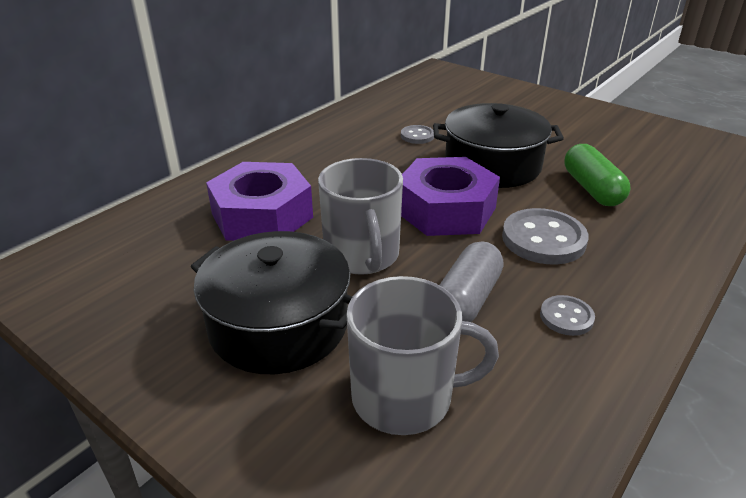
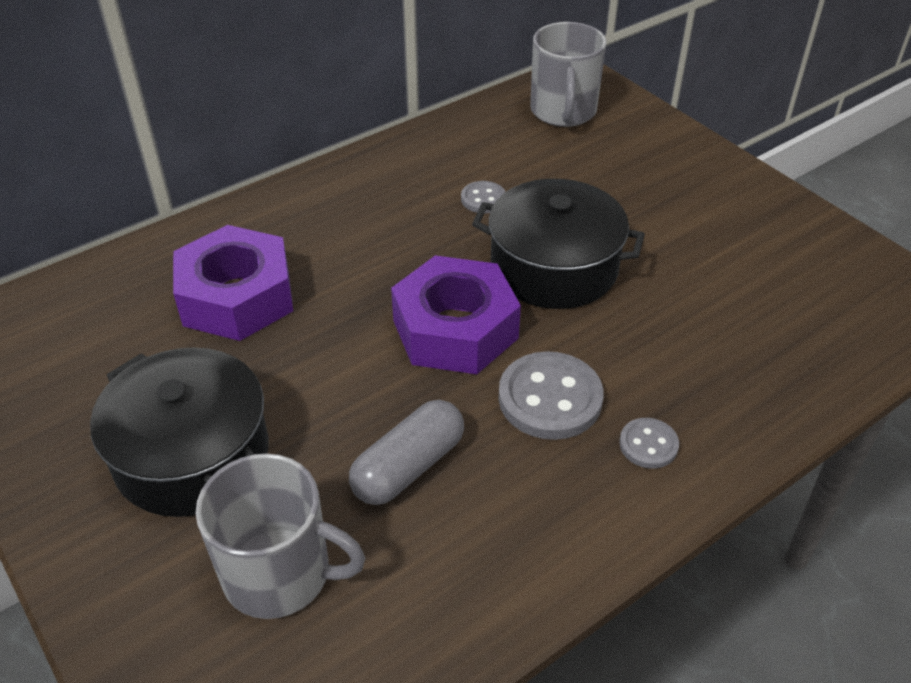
camera: 15 degrees right, 10 degrees up
(362, 255) = (323, 379): grey mug -> grey mug (563, 111)
(566, 317) = (510, 515): grey button -> grey button (648, 445)
(591, 189) = (661, 330): green capsule -> none

